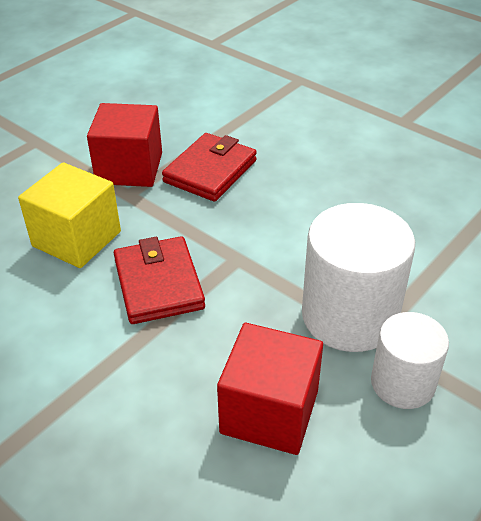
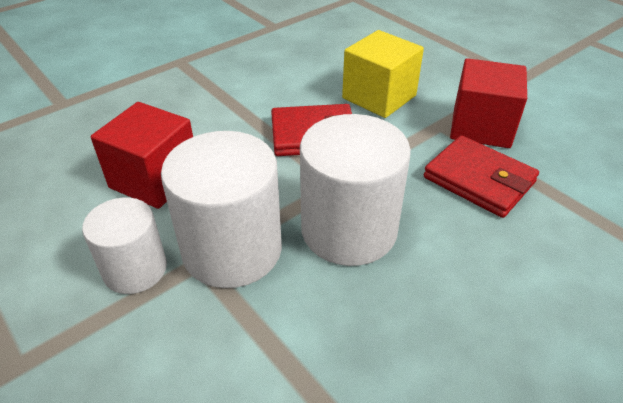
camera: 100 degrees right, 0 degrees up
(297, 243) = (349, 230): none -> white cylinder

